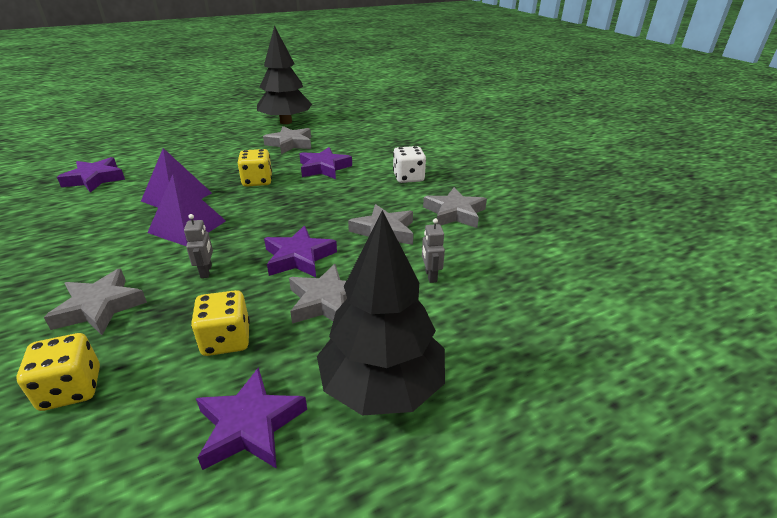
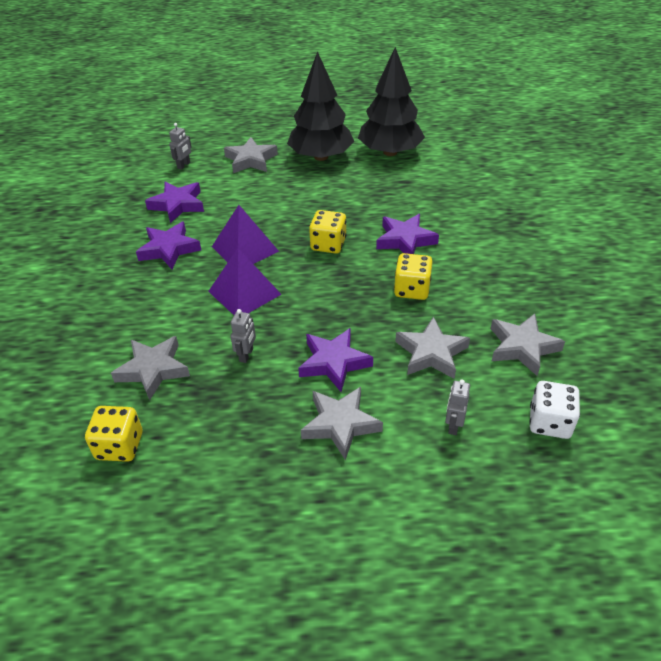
camera: 25 degrees right, 10 degrees up
(94, 153) = (184, 165): none -> grey robot
(226, 340) = (242, 438): yellow dice -> yellow dice (412, 289)
(250, 425) = (236, 527): purple star -> purple star (169, 249)
(290, 144) = (382, 192): grey star -> grey star (251, 160)
(382, 386) = (353, 531): black tree -> black tree (321, 156)
(408, 177) = (494, 278): white dice -> white dice (549, 422)

